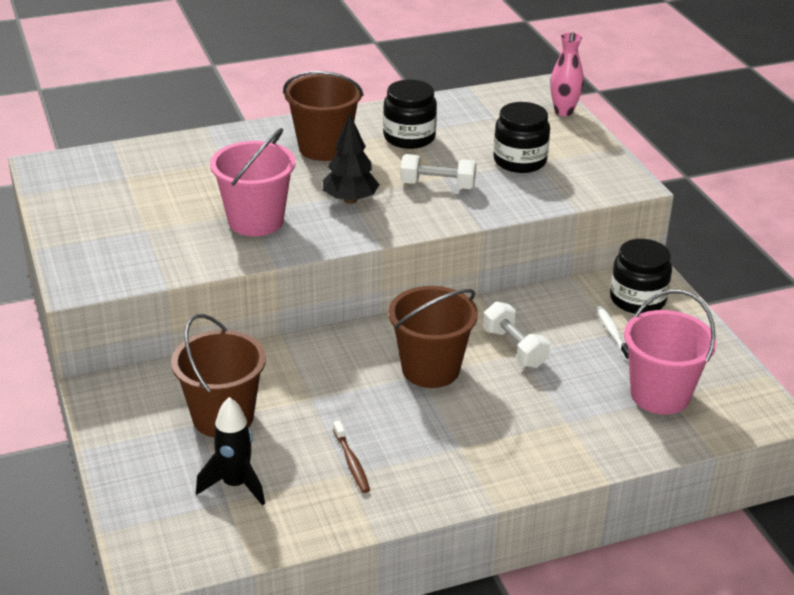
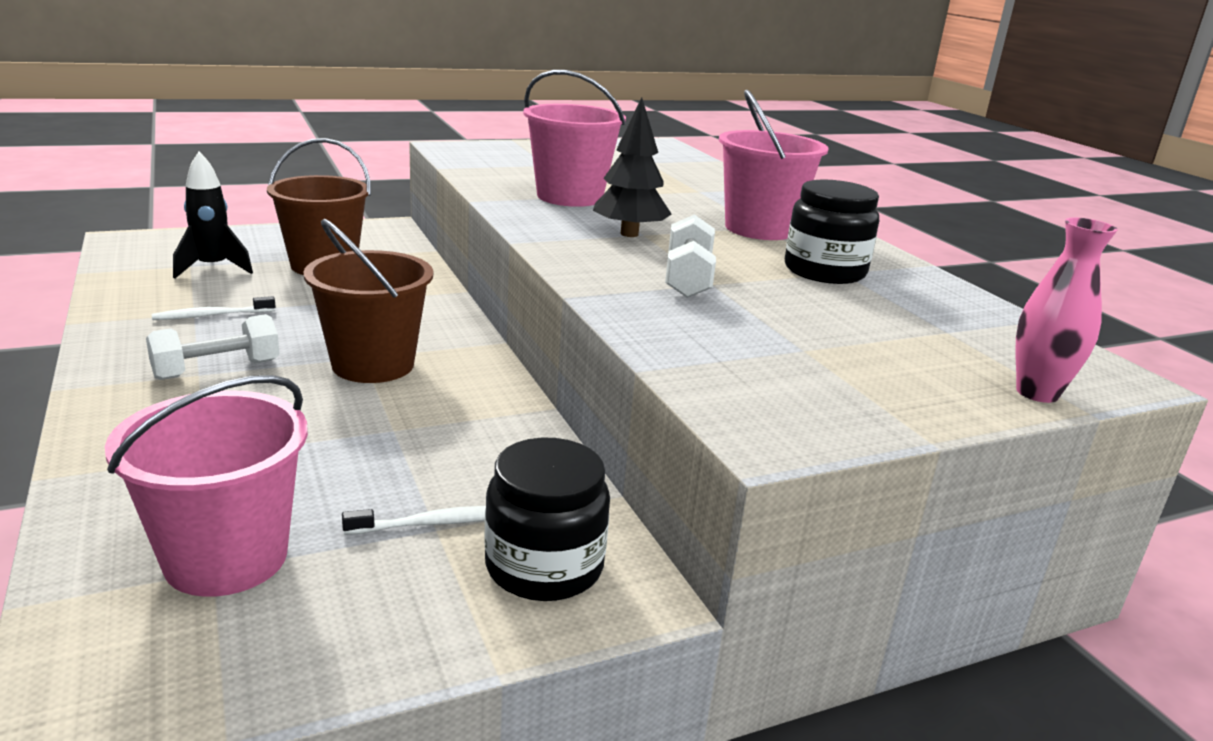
camera: 85 degrees right, 10 degrees down
(324, 148) = (759, 229): brown bucket -> pink bucket
(351, 462) = (212, 315): brown toothbrush -> white toothbrush
(514, 348) = (407, 426): white dumbbell -> white dumbbell (217, 370)
(520, 161) = (800, 338): black jar -> none

